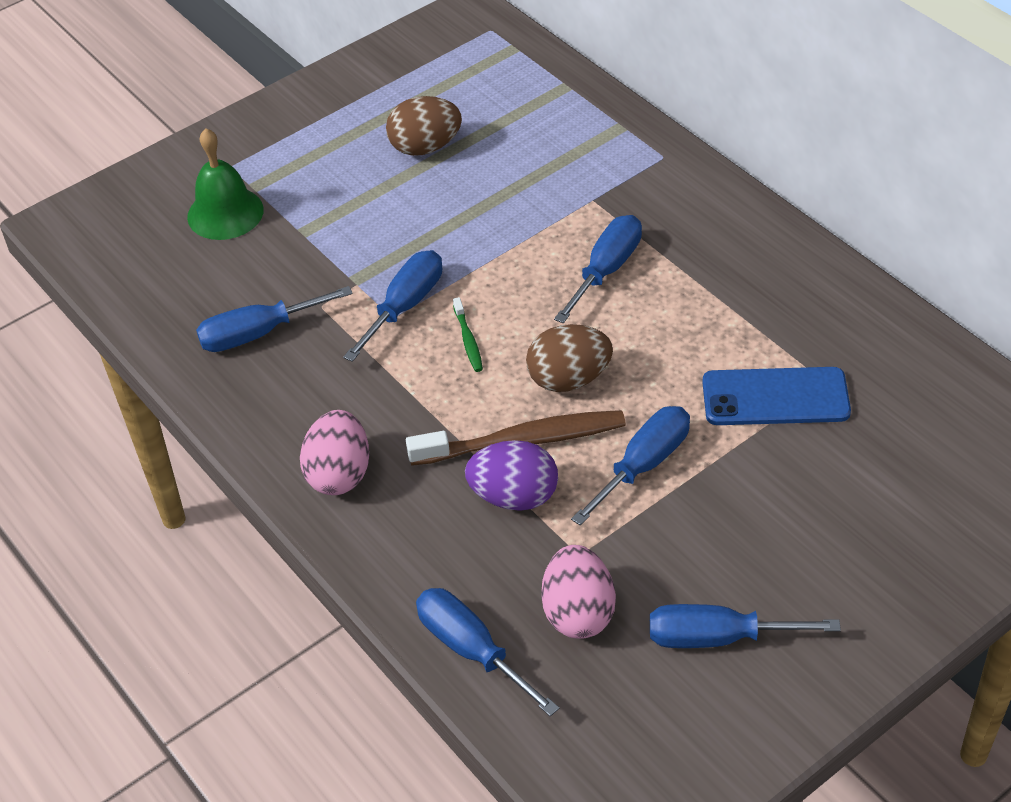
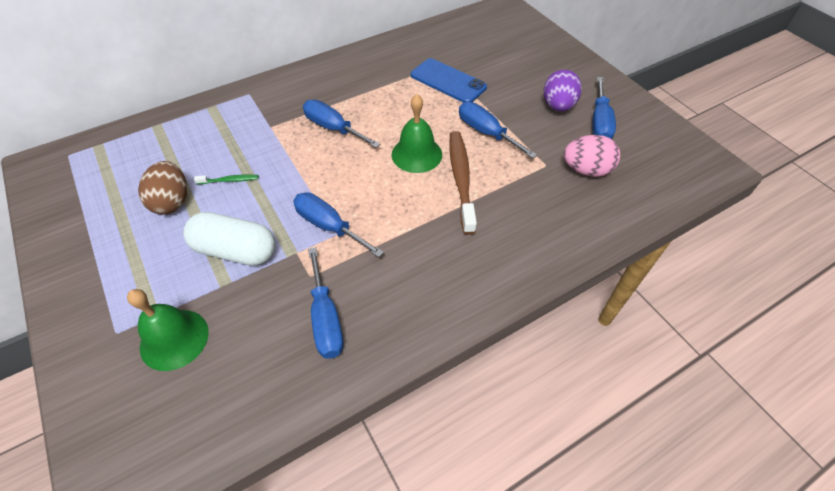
camera: 85 degrees left, 5 degrees up
(339, 474) = (474, 274): pink egg -> none
(352, 227) = (235, 251): none -> white capsule
(468, 340) = (371, 196): green toothbrush -> green toothbrush (229, 180)
(471, 649) = (614, 217): blue screwdriver -> none
(514, 496) = (503, 188): purple egg -> purple egg (558, 106)
(569, 379) = (416, 154): brown egg -> green bell
(775, 397) = (448, 81): blue phone -> blue phone turned 60 degrees counterclockwise

